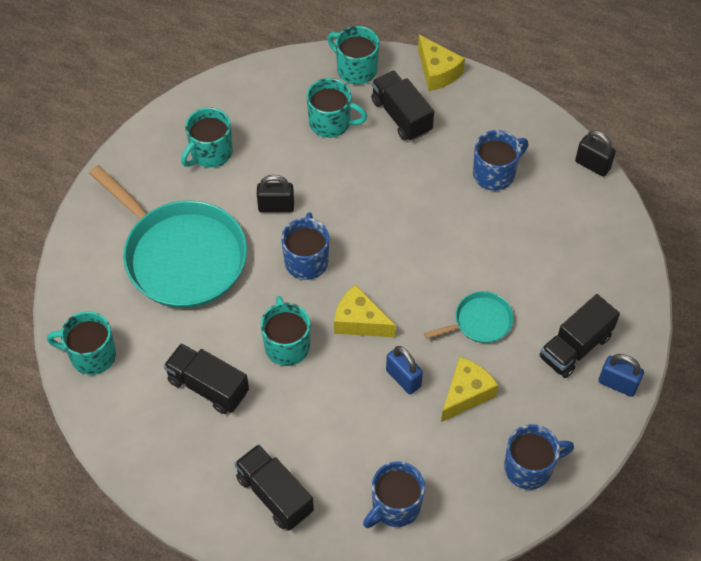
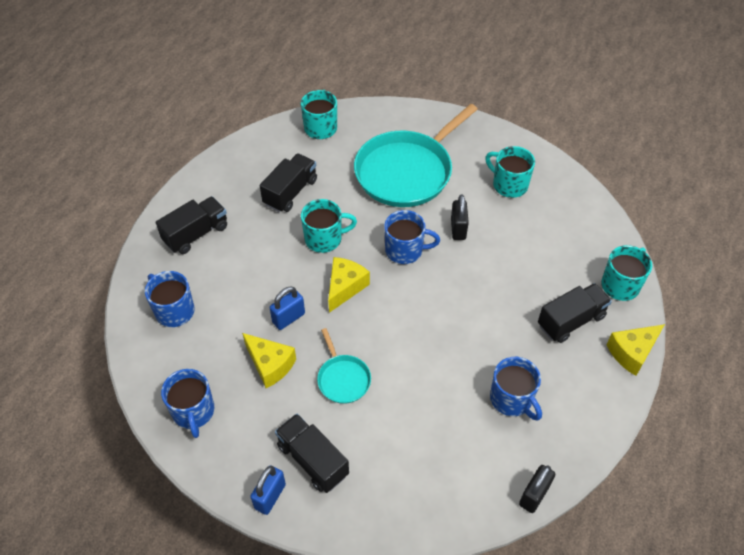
camera: 90 degrees right, 5 degrees down
(331, 123) = (554, 266): turquoise mug -> none

